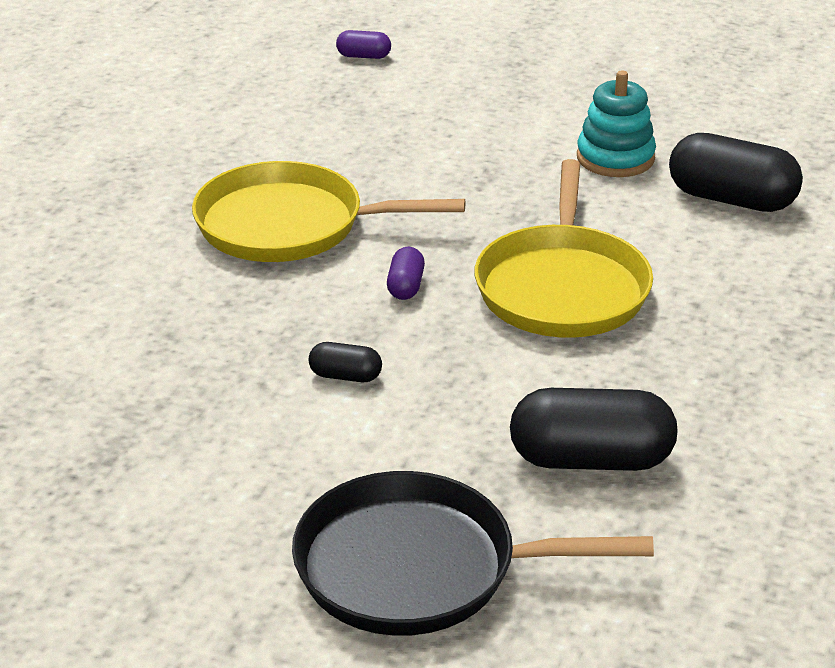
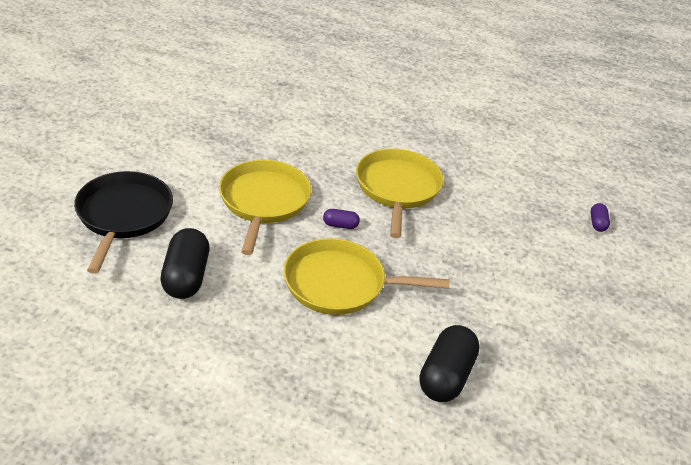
camera: 85 degrees right, 5 degrees up
(345, 376) = (264, 201): black capsule -> yellow pan
(615, 158) = (491, 325): turquoise stacking toy -> none

